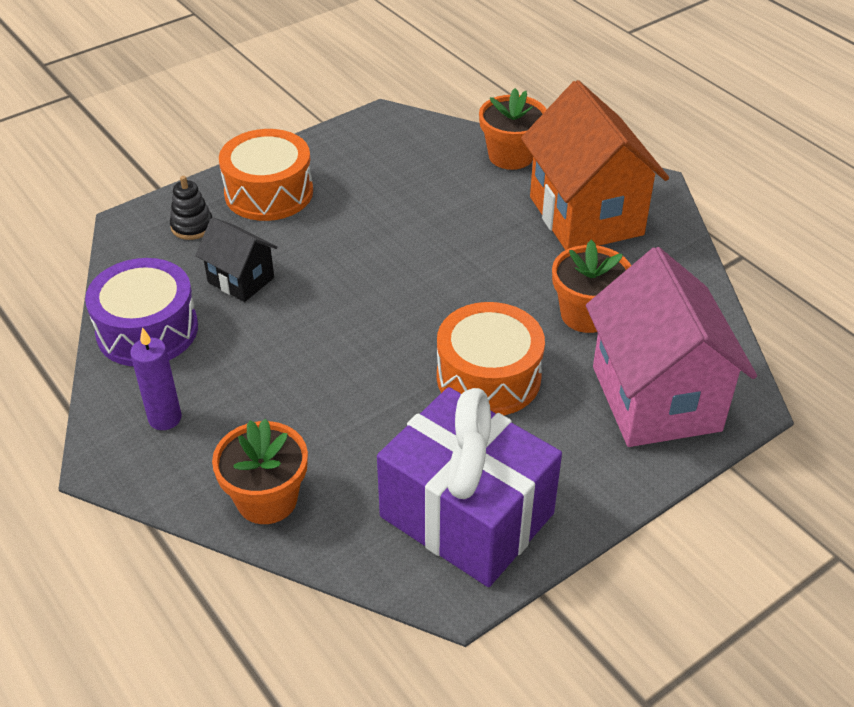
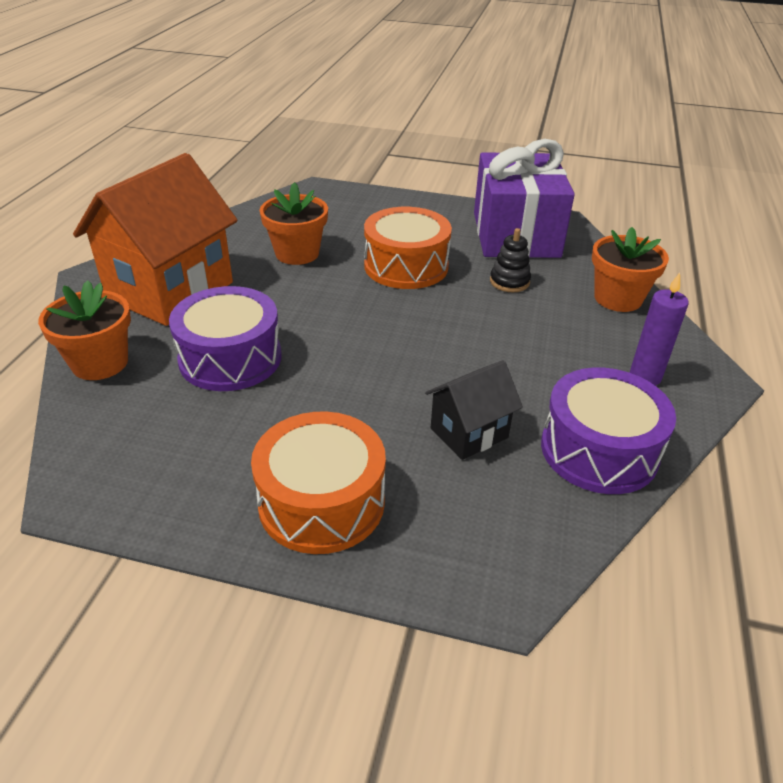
camera: 130 degrees left, 5 degrees down
(192, 226) = (444, 526): black stacking toy -> black stacking toy (509, 282)
(241, 280) = (469, 433): black house -> black house turned 60 degrees clockwise
(452, 211) = (230, 358): none -> purple drum
(656, 398) = (346, 211): pink house -> none

